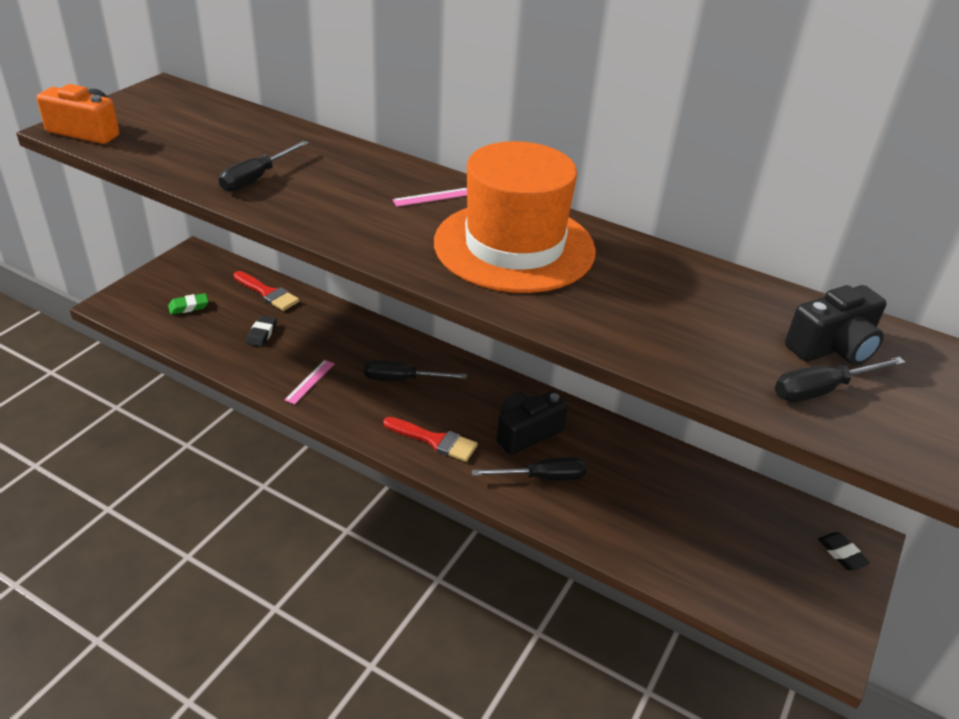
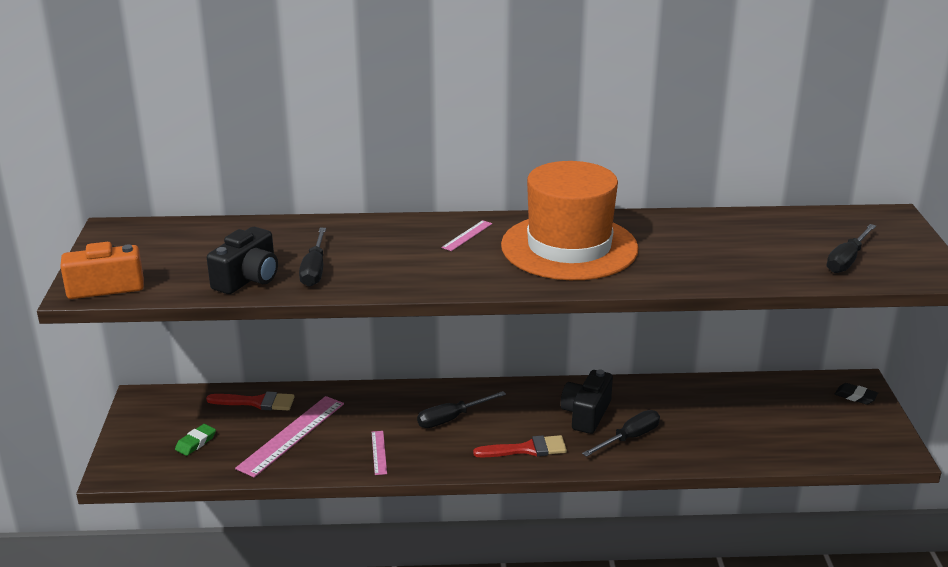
camera: 30 degrees left, 10 degrees down
(261, 334) = (292, 435): black eraser -> pink ruler
(832, 347) = (825, 235): black camera -> black camera (248, 279)

